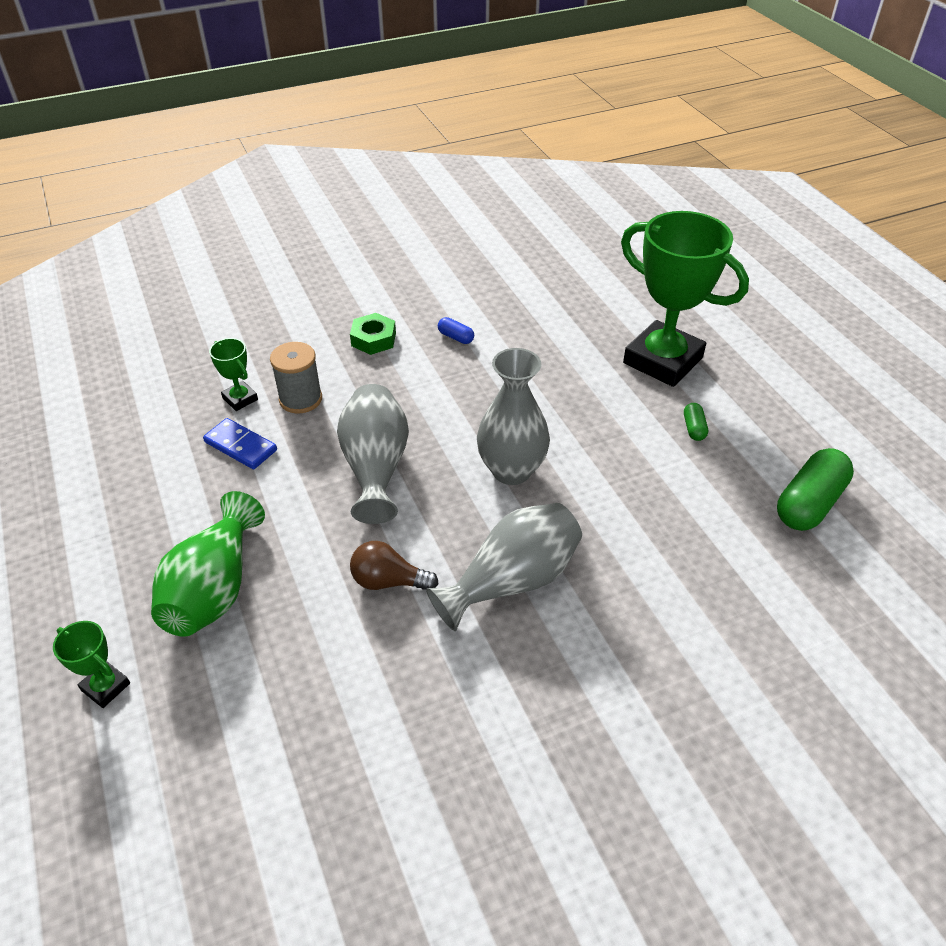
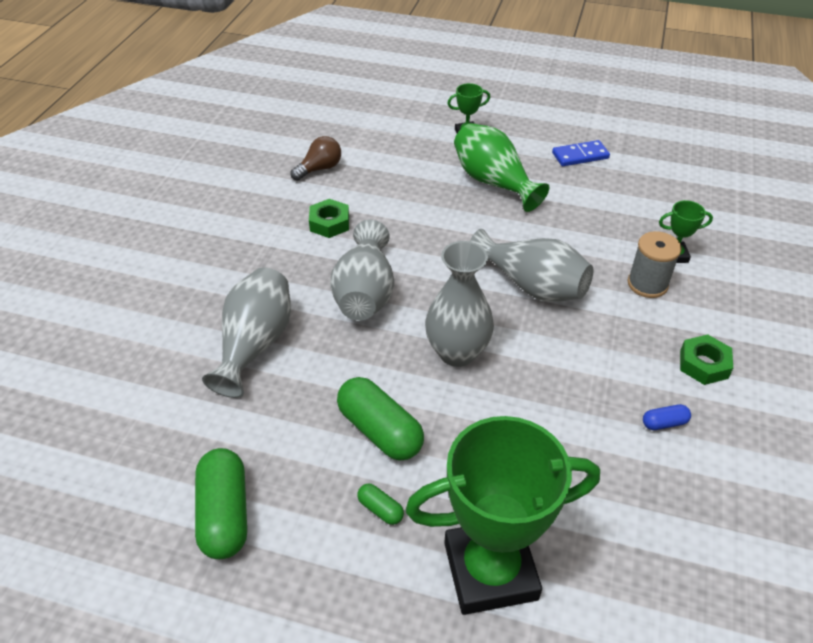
camera: 130 degrees right, 0 degrees up
(240, 446) = (615, 235): blue domino -> blue domino (580, 155)
(388, 581) = (425, 244): brown light bulb -> brown light bulb (319, 169)
(437, 700) = (329, 223): none -> green nut
(639, 468) = (380, 430): none -> green capsule
(668, 617) = (255, 344): none -> grey vase

